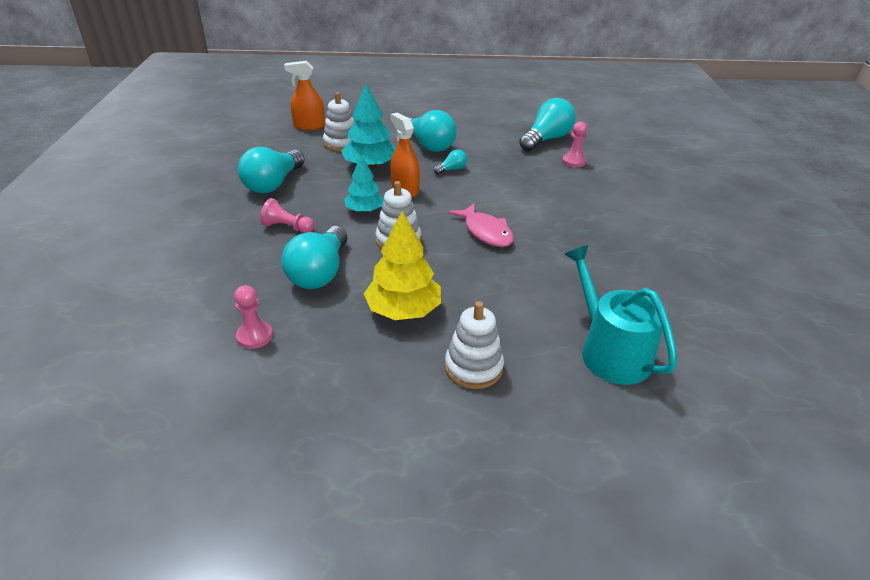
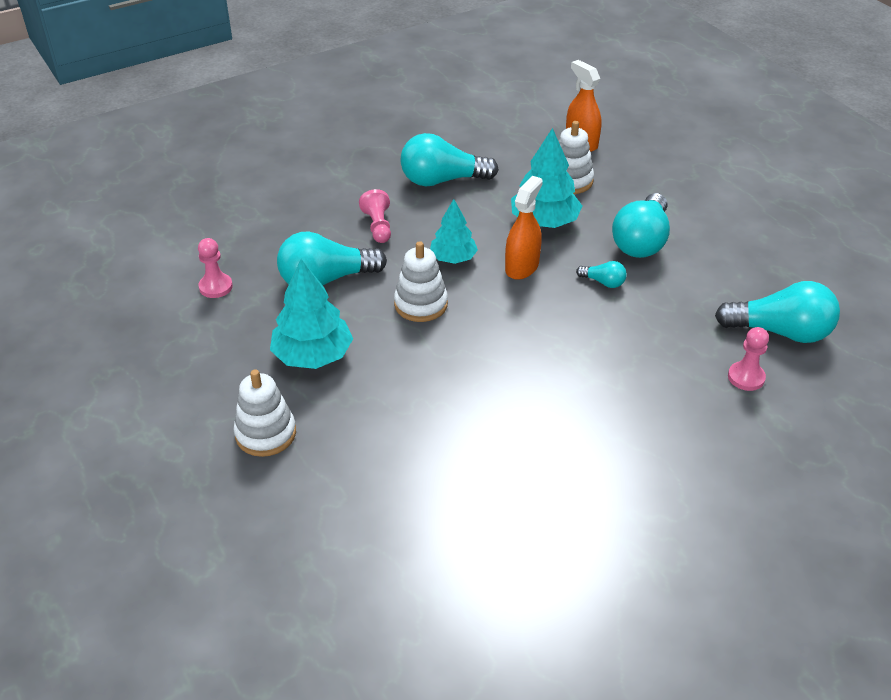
camera: 60 degrees right, 5 degrees up
(403, 310) = (313, 355): yellow tree -> turquoise tree
(486, 232) = (495, 360): pink fish -> none
(610, 352) = (357, 527): turquoise watering can -> none

